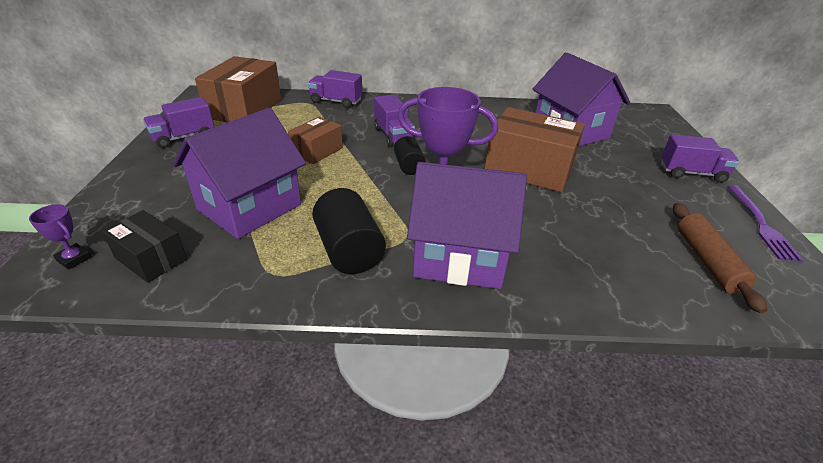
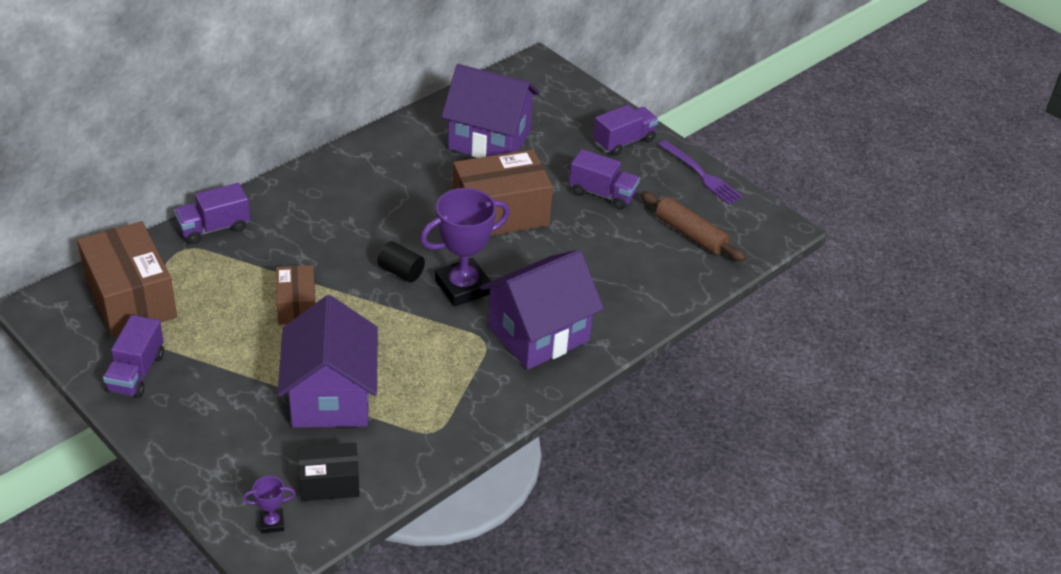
camera: 45 degrees left, 5 degrees up
(349, 250) = (460, 380): black cylinder -> none
(393, 136) = (340, 242): purple truck -> purple truck (602, 194)

